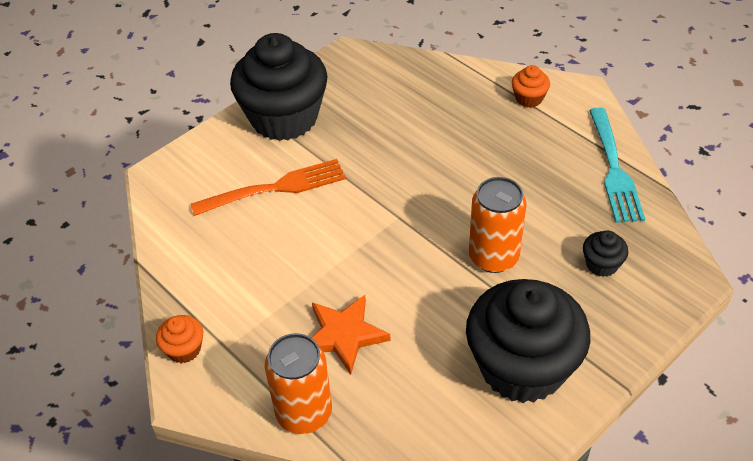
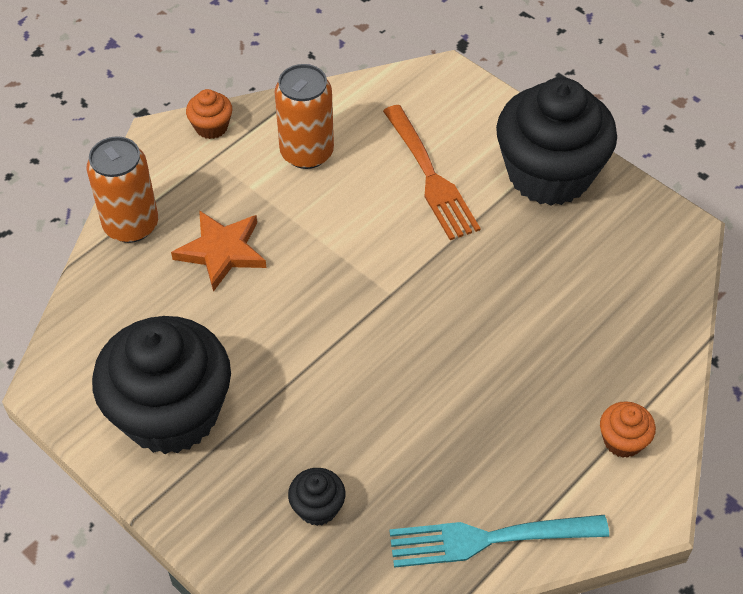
camera: 85 degrees right, 5 degrees up
(493, 257) = (329, 390): orange can -> orange can (307, 152)

